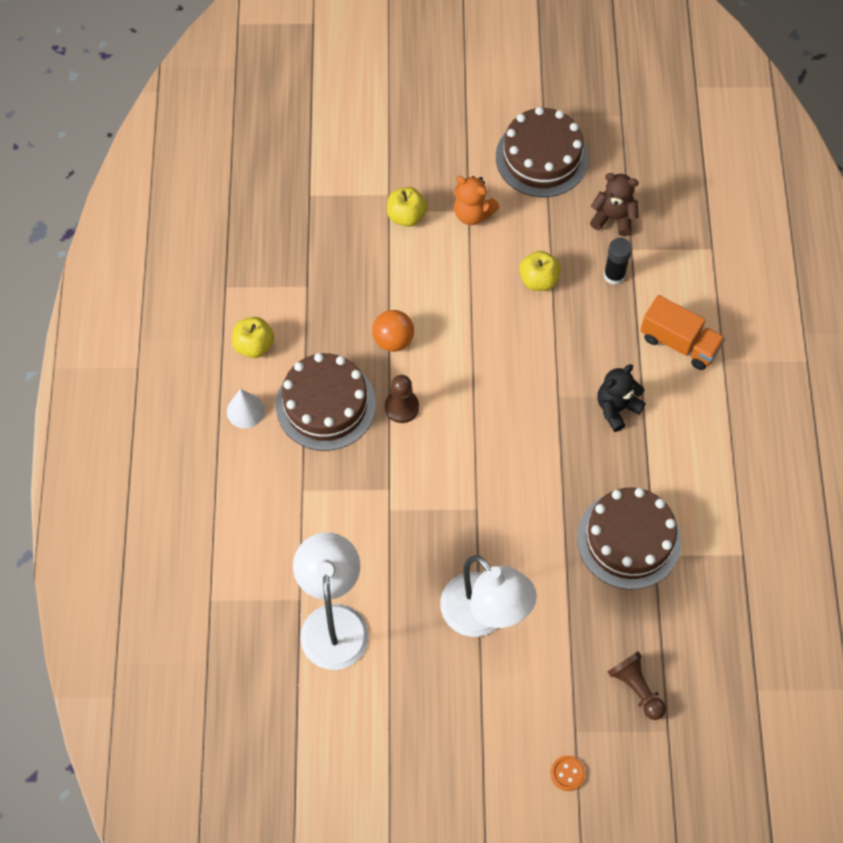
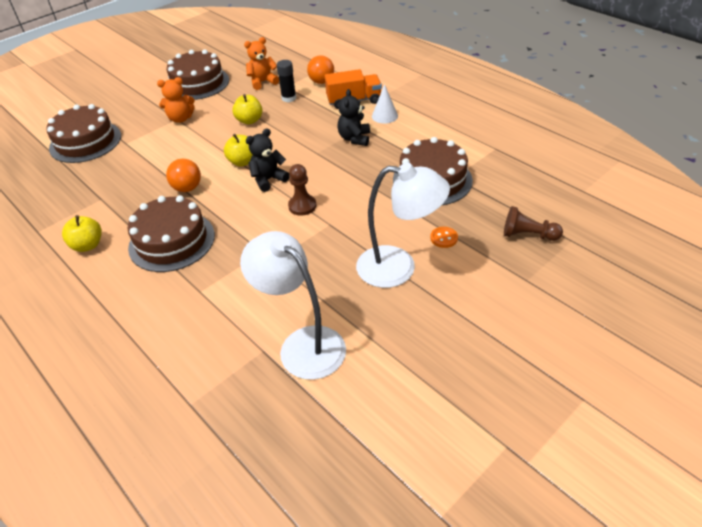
camera: 40 degrees left, 20 degrees down
(245, 411) = (113, 279): white cone -> white cone (384, 116)
(352, 173) = (85, 142): none -> brown cake
(402, 407) = (226, 211): brown pawn -> brown pawn (302, 206)
(406, 216) = (139, 139): yellow apple -> yellow apple (242, 162)
(476, 395) = (268, 180): none -> black teddy bear
(567, 773) = (553, 304): orange button -> orange button (444, 238)
(613, 218) = (263, 82): brown teddy bear -> orange teddy bear
(678, 275) = (321, 82): none -> orange ball

